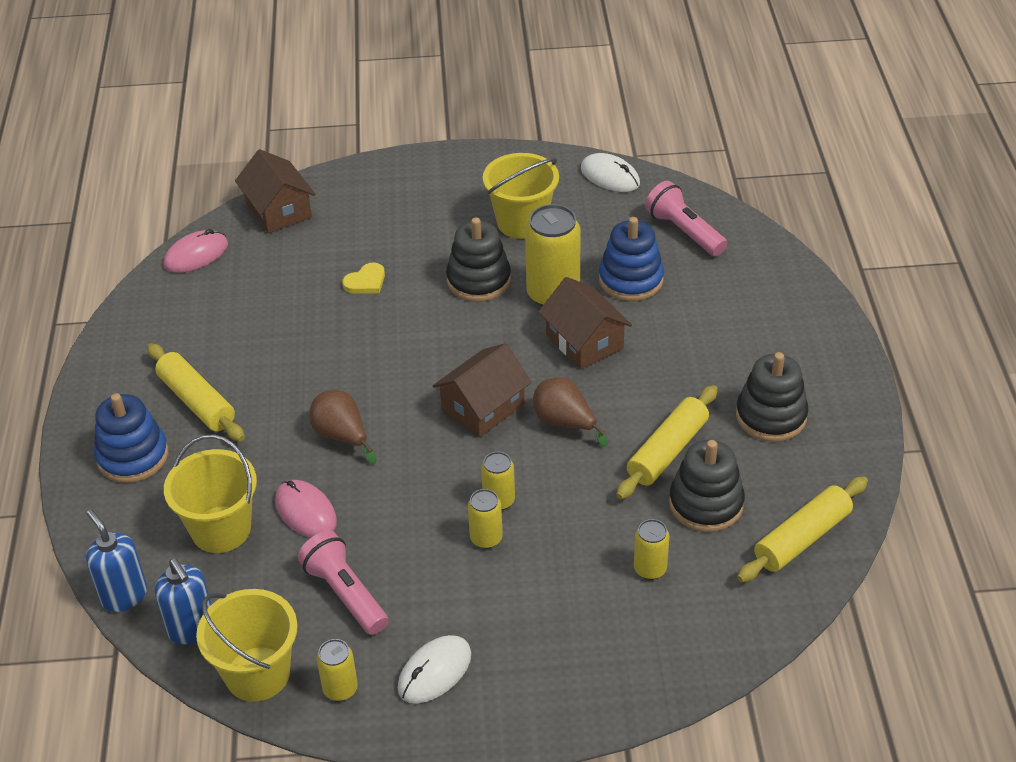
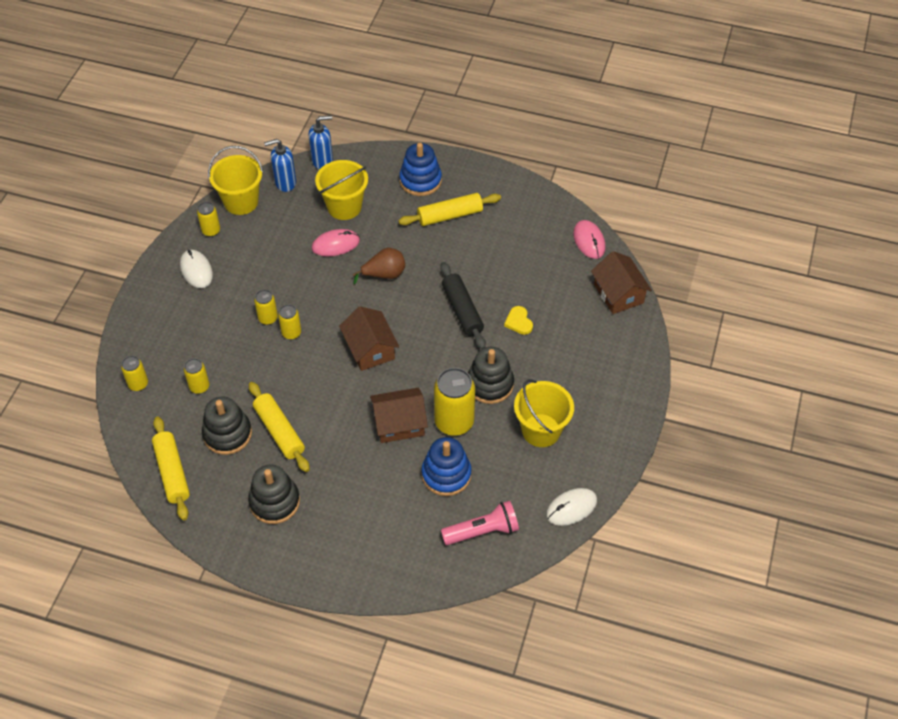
camera: 110 degrees right, 10 degrees up
(278, 210) = (618, 293): brown house -> brown house turned 75 degrees clockwise
(345, 594) = (268, 247): pink flashlight -> none
(371, 338) = (462, 310): none -> black rolling pin
(564, 423) = (333, 386): brown pear -> none
(689, 647) = (138, 384): none -> yellow can

